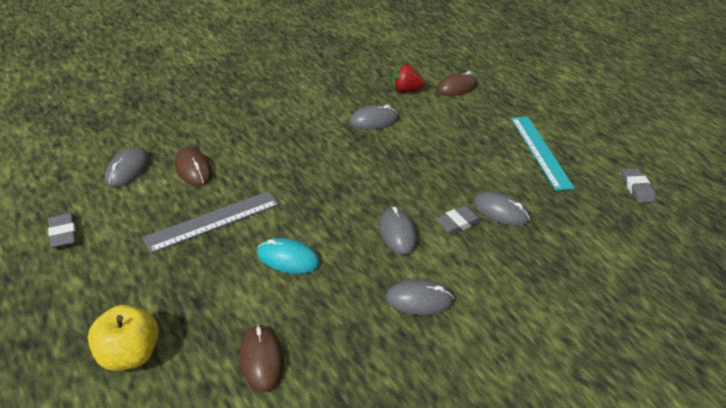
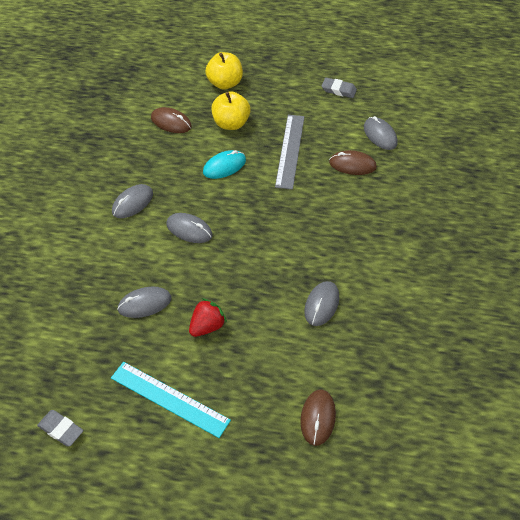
camera: 135 degrees right, 10 degrees up
(210, 296) = (231, 123): none -> yellow apple
(404, 90) = (349, 365): red strawberry -> red strawberry (207, 326)
(457, 223) = (162, 269): grey eraser -> none

